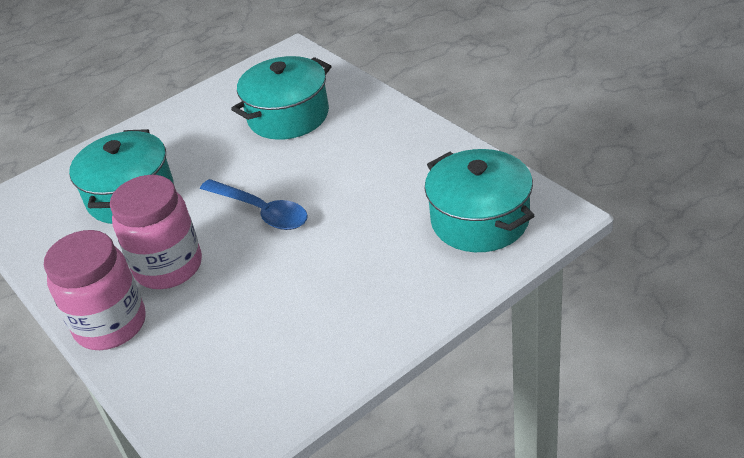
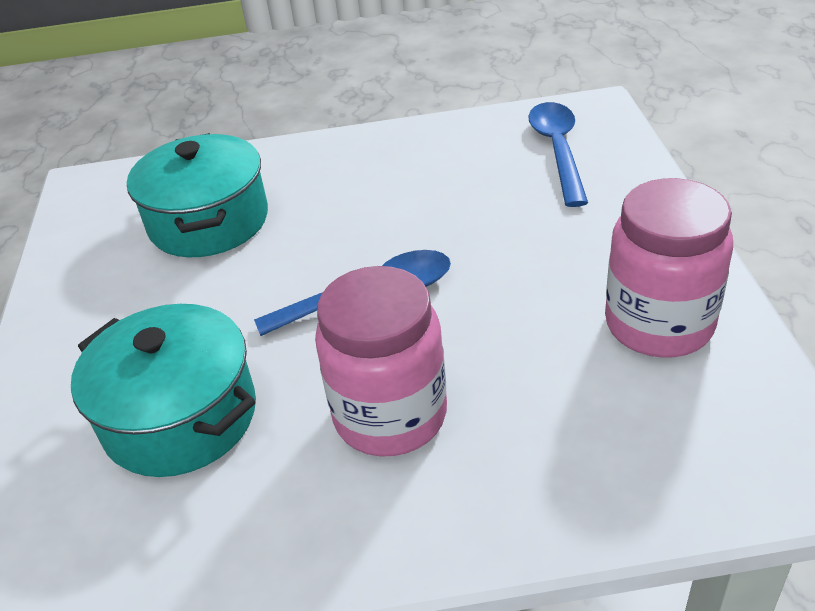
camera: 60 degrees left, 0 degrees up
(111, 325) = (459, 517): pink jar -> pink jar (659, 324)
(480, 220) = (558, 150): turquoise pot -> blue spoon

